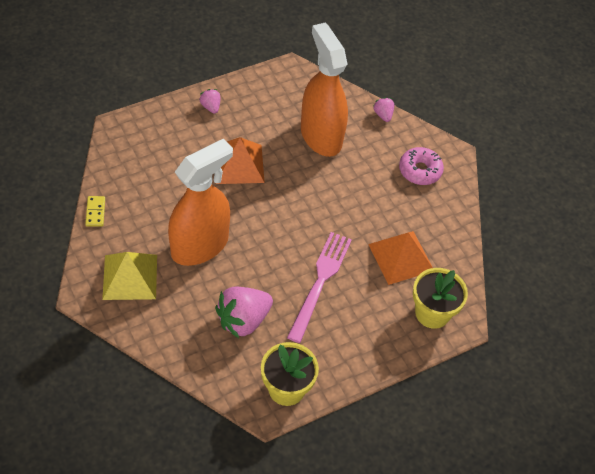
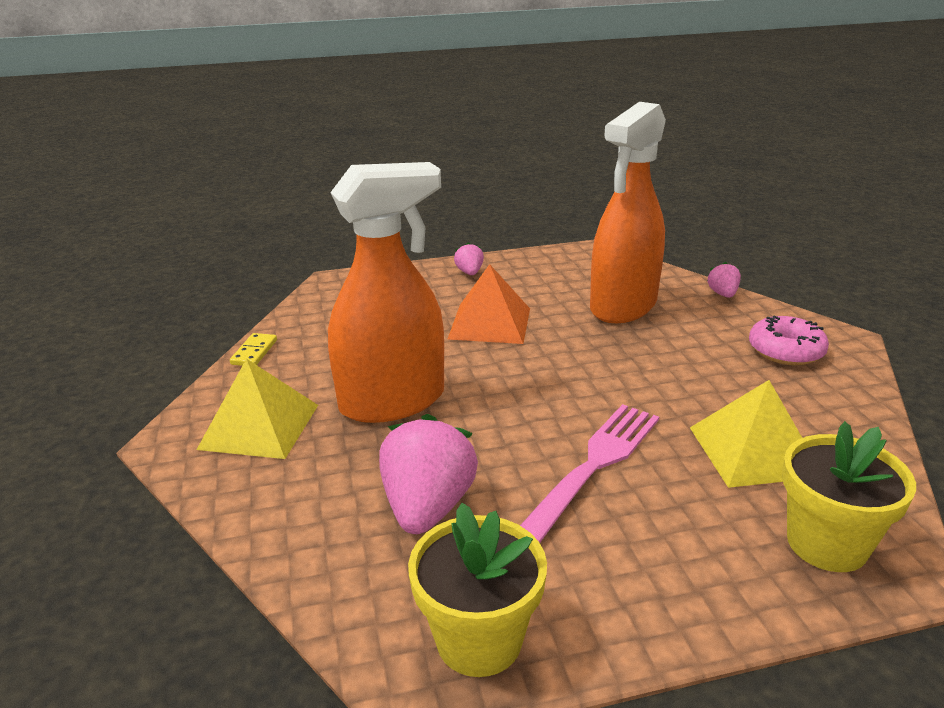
camera: 20 degrees right, 25 degrees down
(243, 320) = (428, 507): pink strawberry -> pink strawberry turned 120 degrees clockwise
(321, 136) = (623, 306): orange spray bottle -> orange spray bottle turned 135 degrees counterclockwise
(401, 257) = (754, 451): orange pyramid -> yellow pyramid

